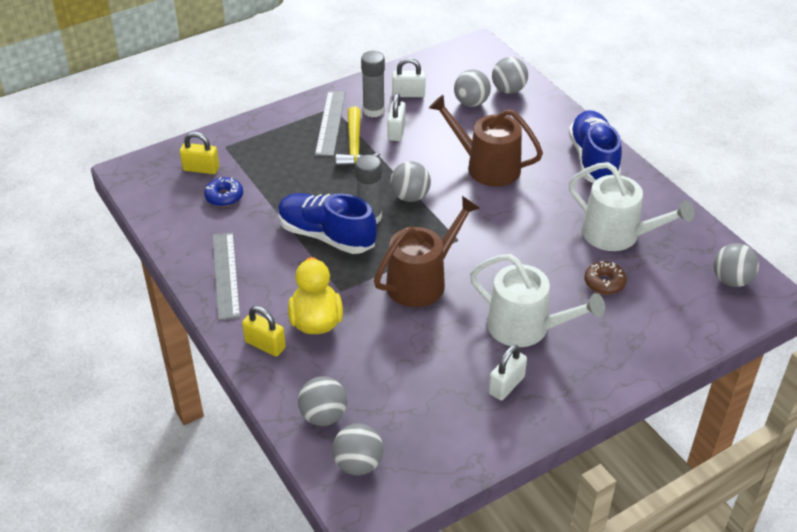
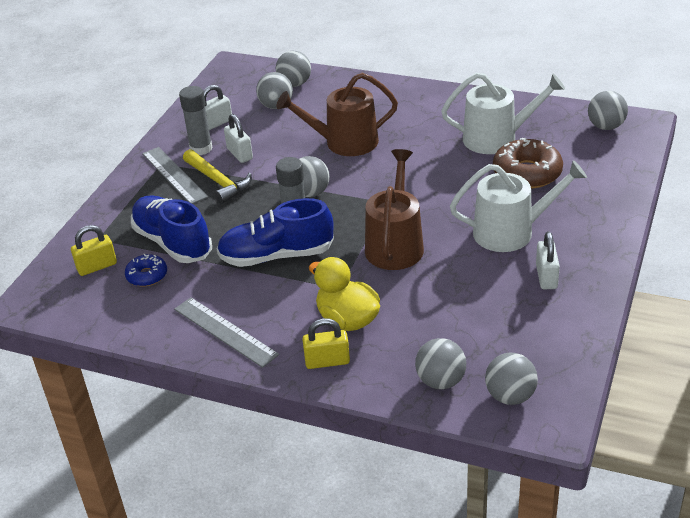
camera: 35 degrees left, 5 degrees down
(593, 159) = (418, 99): blue shoe -> blue shoe (172, 242)
(604, 282) = (527, 173): brown donut -> brown donut, size x1.78

